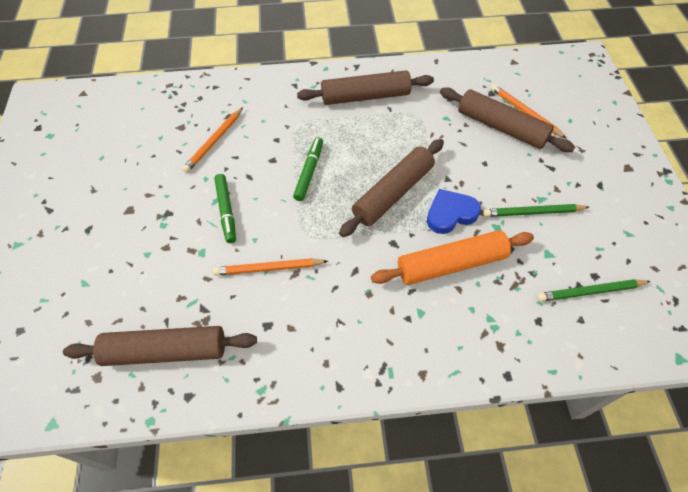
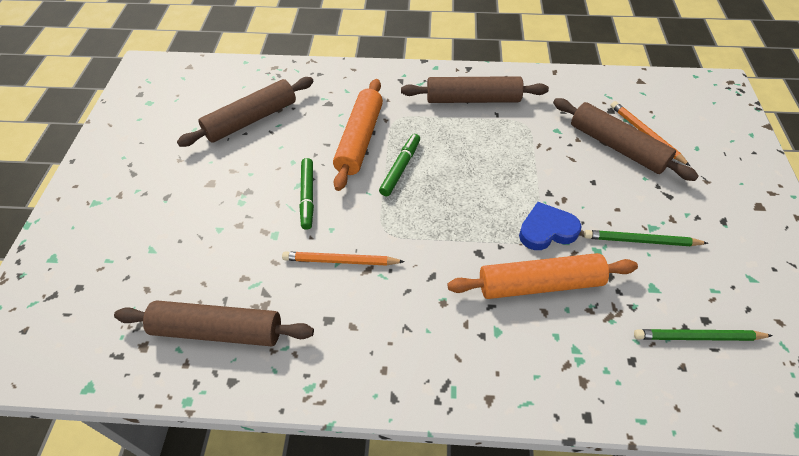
camera: 10 degrees right, 5 degrees down
(214, 141) = (308, 126): orange pencil -> none
(266, 149) = (360, 140): none -> orange rolling pin
(393, 193) = (486, 200): brown rolling pin -> brown rolling pin (251, 119)

